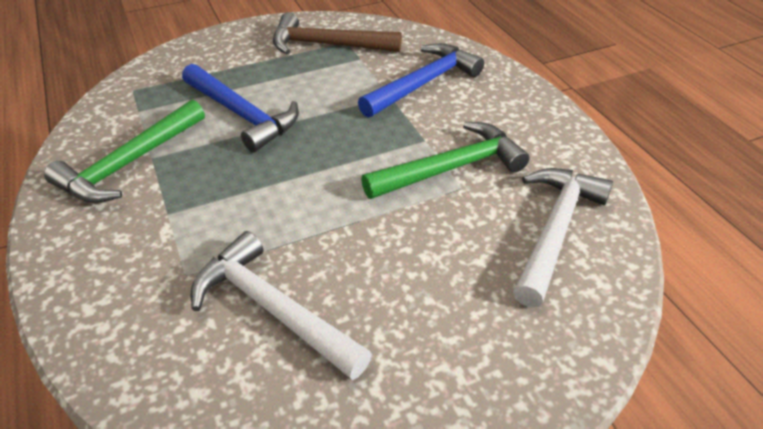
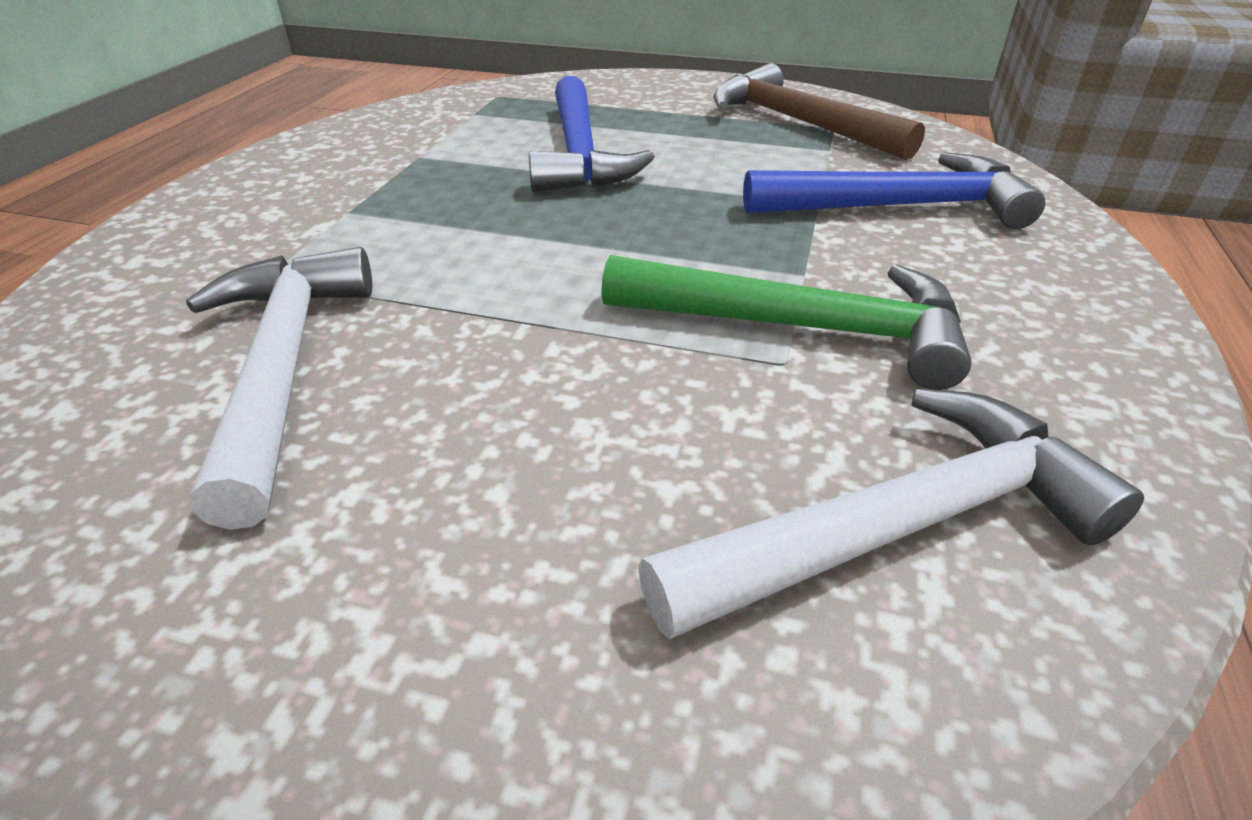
camera: 40 degrees right, 5 degrees down
(130, 163) = (391, 153): green hammer -> none

